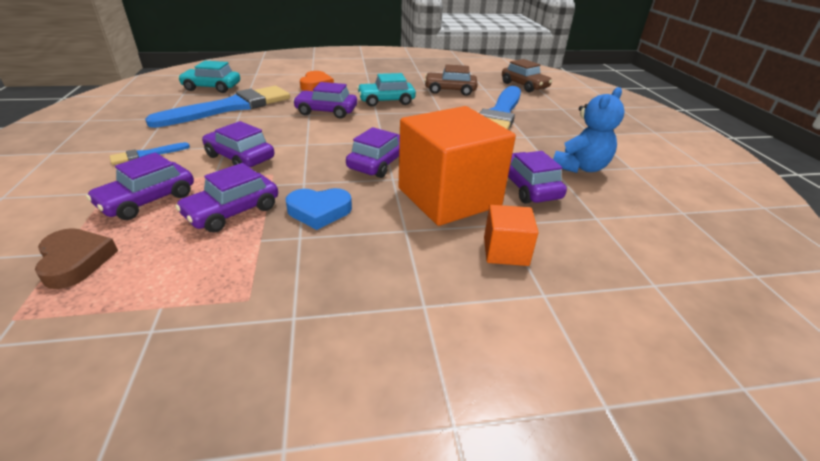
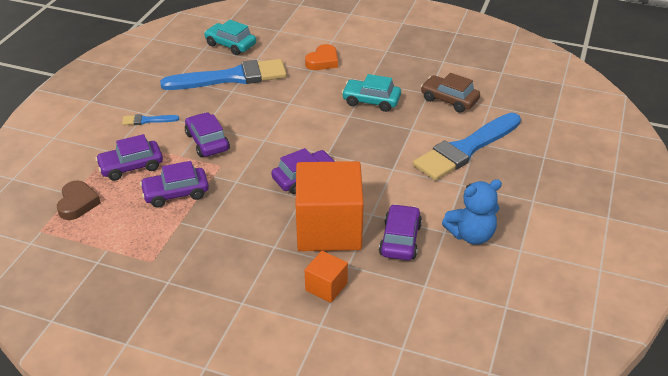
camera: 30 degrees right, 5 degrees up
(319, 211) = (229, 211): blue heart -> none
(326, 111) = (306, 103): purple car -> none
(524, 86) = (541, 111): brown car -> none

